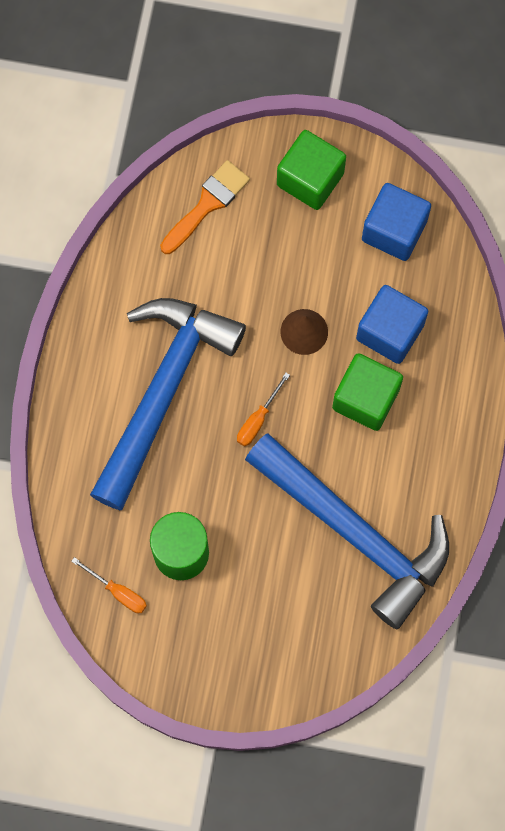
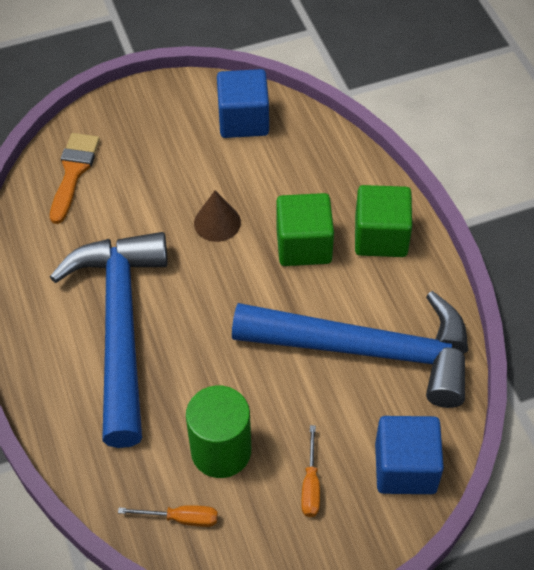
camera: 30 degrees left, 20 degrees down
(258, 419) = (221, 306): orange screwdriver -> orange screwdriver (310, 485)
(310, 179) = (150, 117): green cube -> green cube (380, 237)
(390, 332) = (289, 189): blue cube -> blue cube (405, 468)

